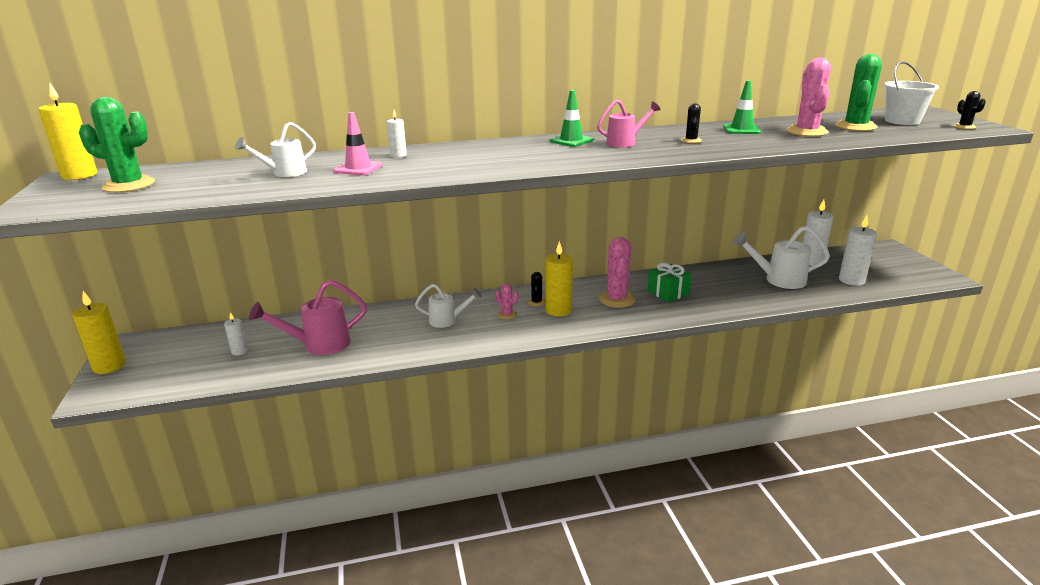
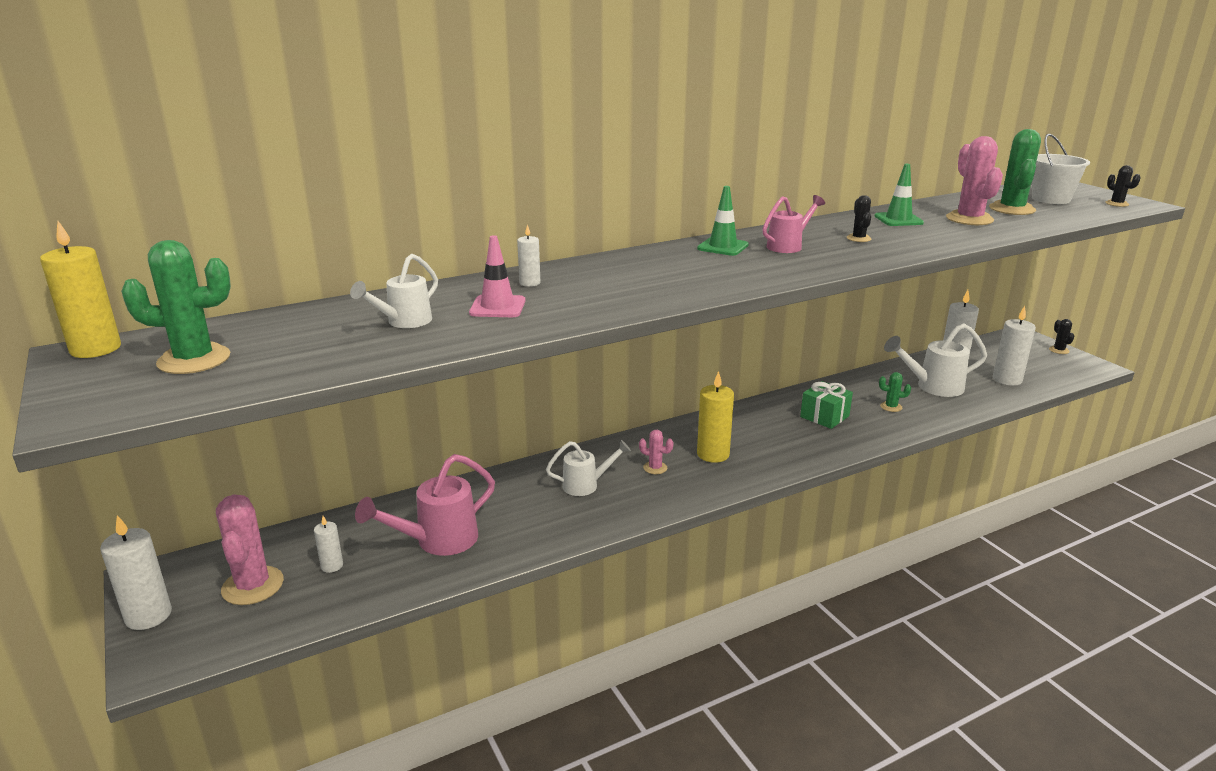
camera: 15 degrees left, 0 degrees up
(109, 366) = (148, 615): yellow candle -> white candle
(536, 302) = (680, 446): black cactus -> black cactus (1059, 350)
(617, 299) = (772, 431): pink cactus -> pink cactus (253, 586)
(730, 291) = (891, 407): none -> green cactus

